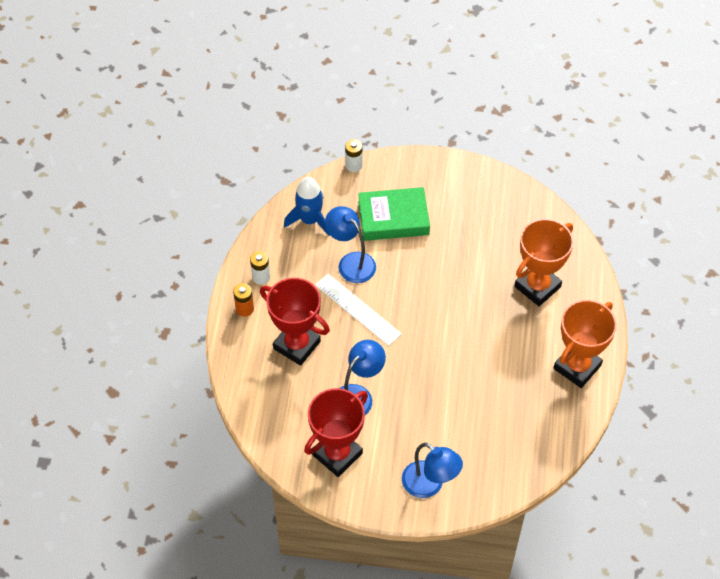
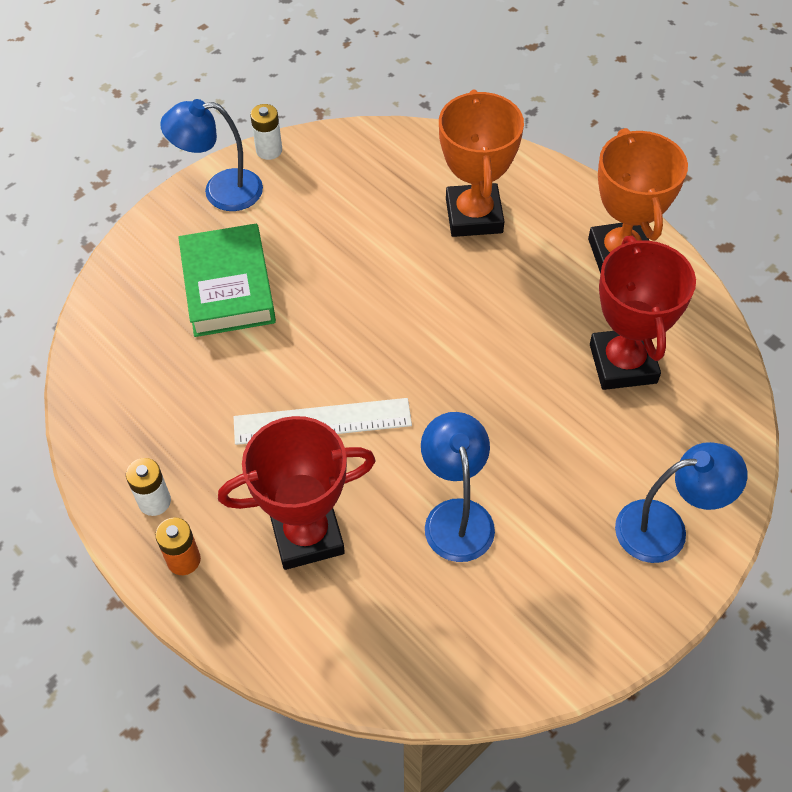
camera: 50 degrees left, 0 degrees up
(310, 220) = (130, 379): blue rocket -> none
(337, 454) = (527, 609): red trophy -> red trophy (622, 363)
(351, 262) = (244, 378): blue lamp -> blue lamp (221, 191)
(353, 165) = (104, 273): white battery -> white battery (269, 150)
(393, 218) = (228, 287): green book -> green book turned 45 degrees counterclockwise

